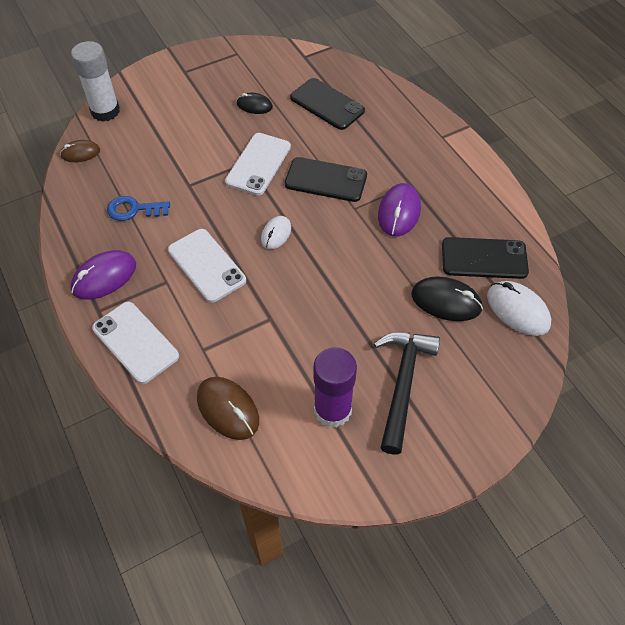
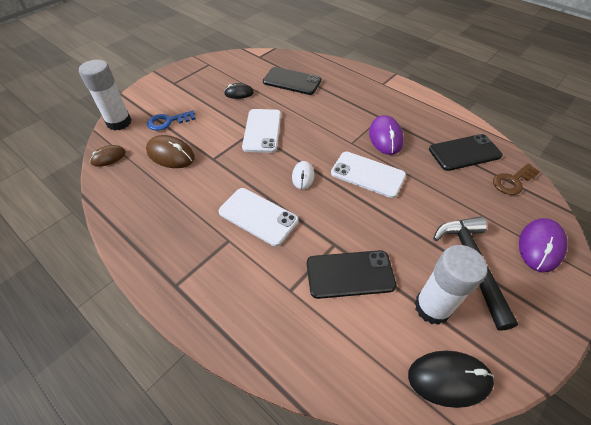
camera: 20 degrees left, 5 degrees down
(104, 277) = (169, 253): purple mouse -> purple mouse (540, 246)
(134, 209) = (174, 189): blue key -> blue key (168, 121)
(135, 342) = (224, 304): white phone -> white phone (367, 174)
(228, 409) = (342, 340): brown mouse -> brown mouse (170, 154)
(326, 180) = (319, 129): black phone -> black phone (350, 274)
(332, 410) = (432, 307): purple glue stick -> white glue stick
(446, 301) = (460, 190): black mouse -> black mouse (449, 379)
(517, 310) = (512, 181): white mouse -> brown key

